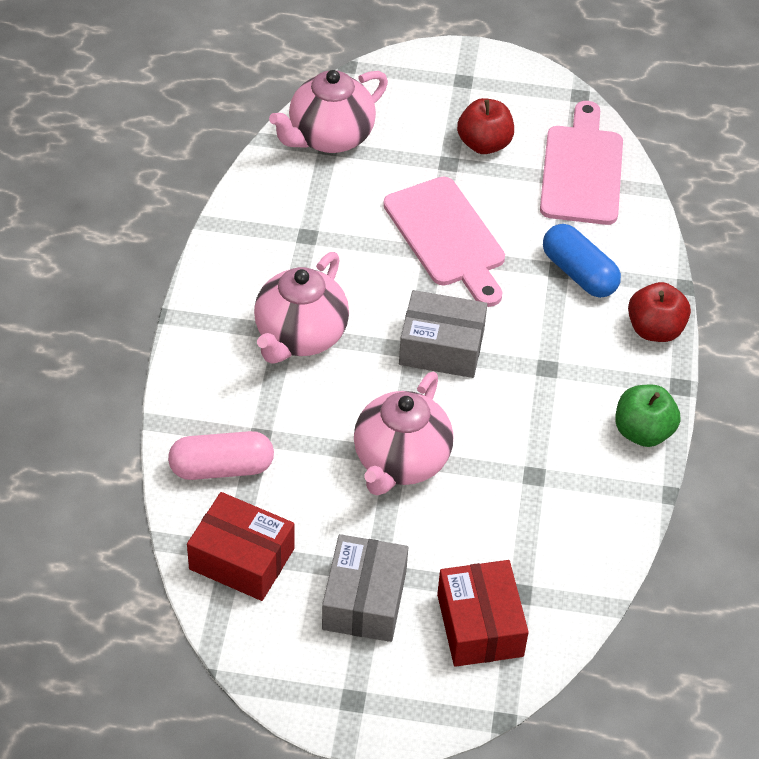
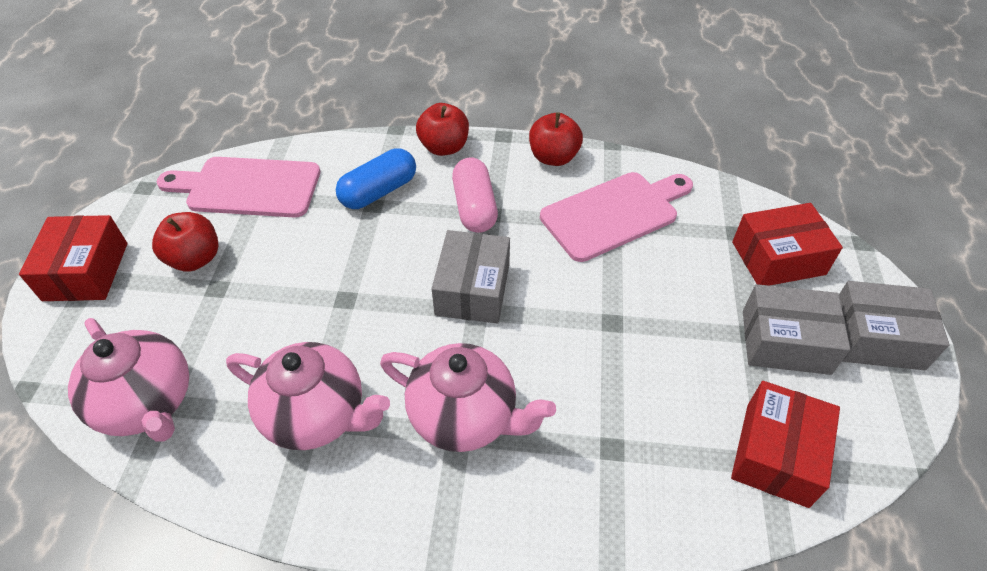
camera: 90 degrees left, 0 degrees up
(222, 468) = (664, 485): pink capsule -> pink capsule (475, 207)
(364, 687) = (876, 338): none -> grey box
(400, 461) = (618, 318): pink teapot -> pink teapot (317, 415)
(447, 237) = (324, 287): pink cutting board -> pink cutting board (614, 214)
(470, 76) = (86, 271): none -> red box
(643, 432) = (553, 157): green apple -> red apple

